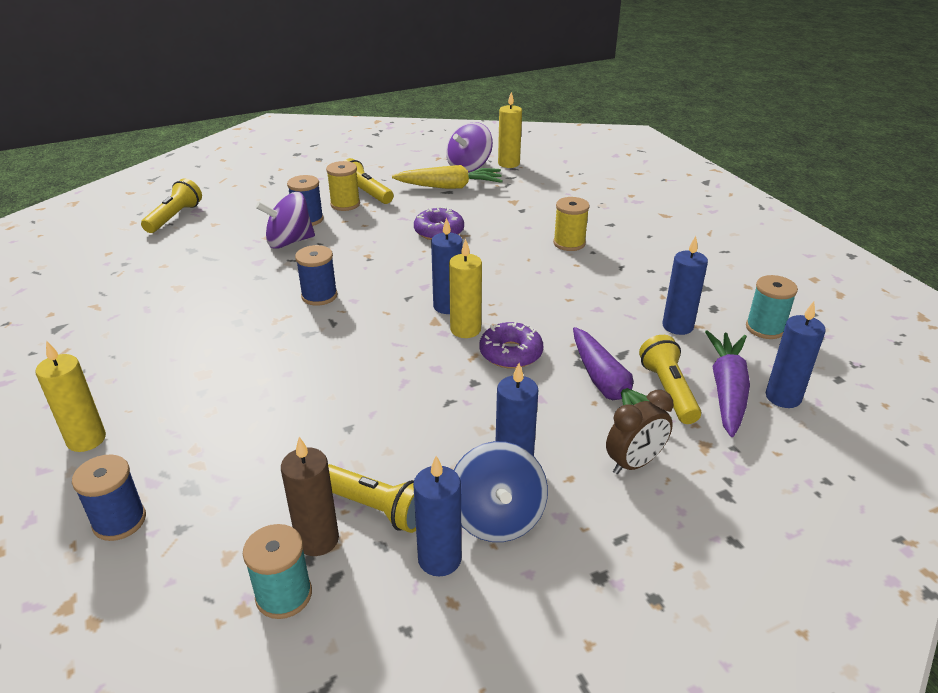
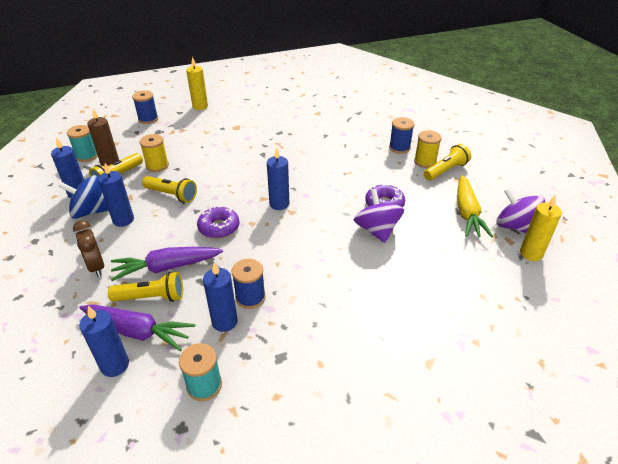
camera: 95 degrees right, 5 degrees up
(174, 217) = (398, 103): yellow flashlight -> yellow flashlight (172, 195)
(289, 242) = (368, 142): purple spinning top -> purple spinning top (377, 230)
(319, 296) = (300, 156): blue spool -> blue spool (250, 297)
(465, 329) = (250, 210): yellow candle -> none
(569, 243) = (365, 275): yellow spool -> yellow spool (157, 166)

